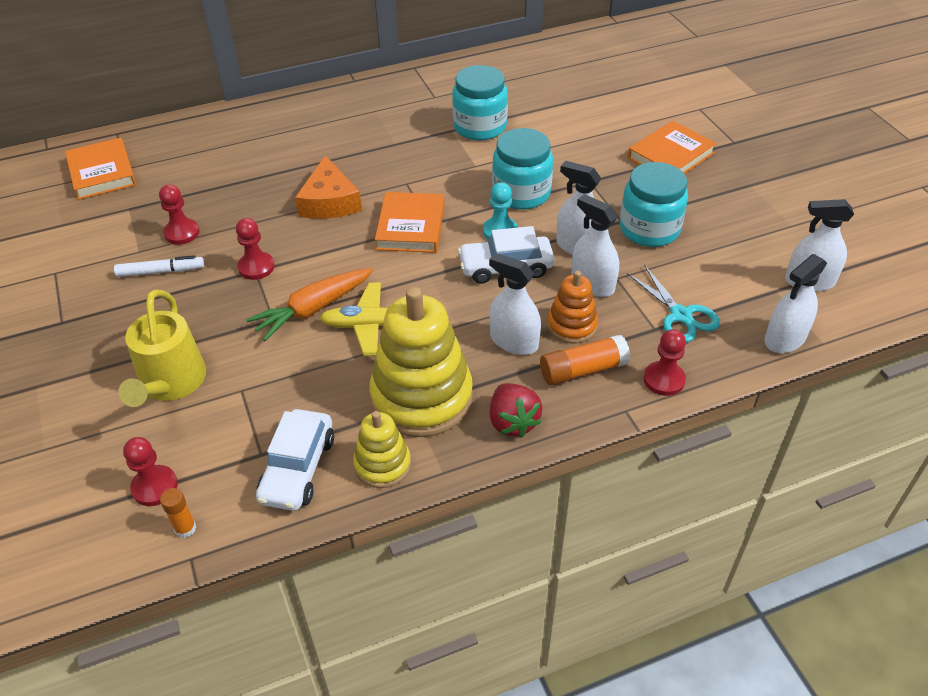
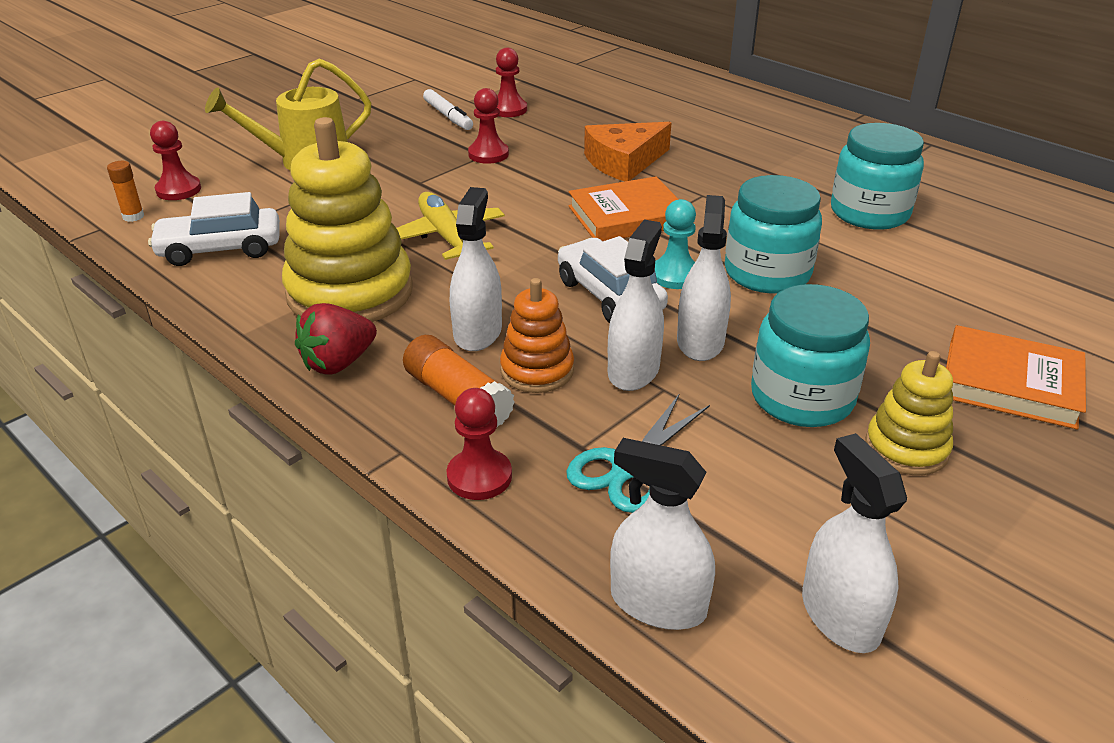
camera: 65 degrees right, 10 degrees down
(102, 173) = (560, 57): orange book -> none
(313, 309) = (448, 198): orange carrot -> none
(382, 464) = (241, 294): yellow stacking toy -> yellow stacking toy (906, 448)

